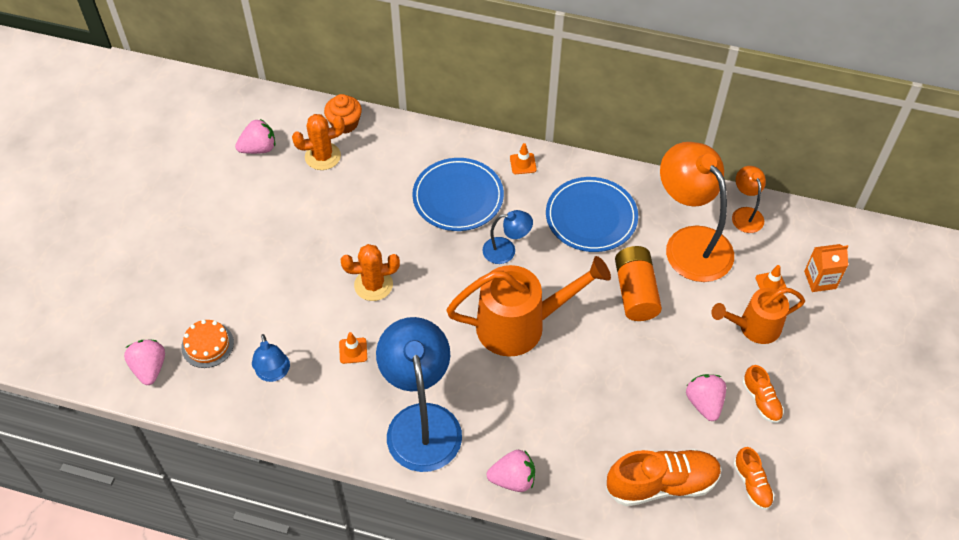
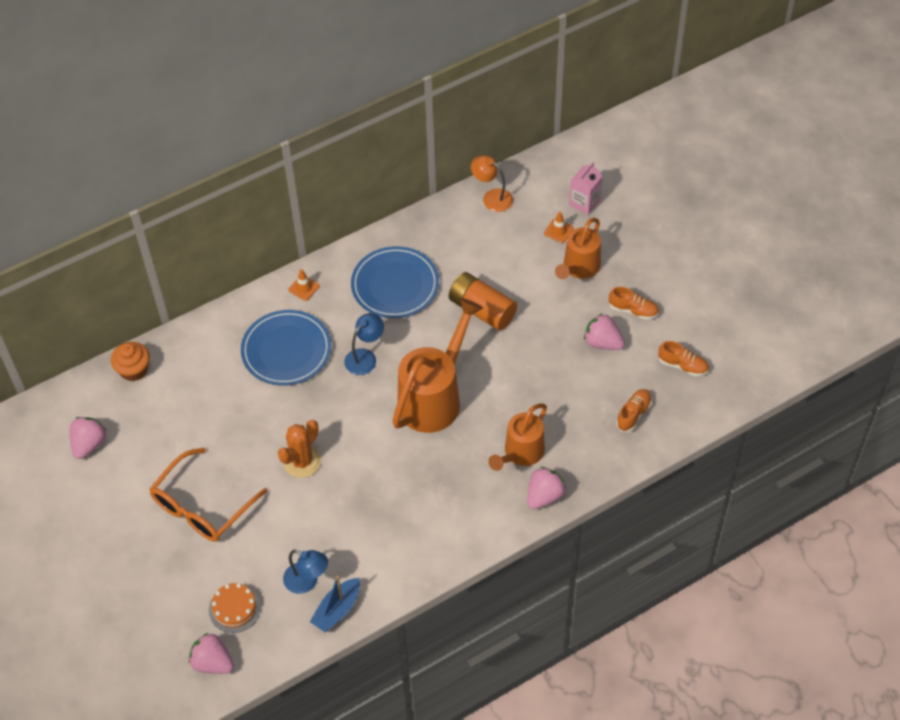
camera: 45 degrees left, 0 degrees up
(267, 414) = (337, 610): none -> blue boat
(273, 254) = (202, 506): none -> orange glasses
(322, 156) = (148, 407): orange cactus -> none
(353, 350) = (343, 516): orange traffic cone -> none
(421, 422) = (445, 517): blue lamp -> none
(534, 428) = (520, 454): none -> orange watering can
(662, 484) = (633, 414): orange shoe -> orange shoe, size x0.53
(690, 243) = (479, 247): orange lamp -> none
(820, 280) = (584, 202): orange carton -> pink carton

